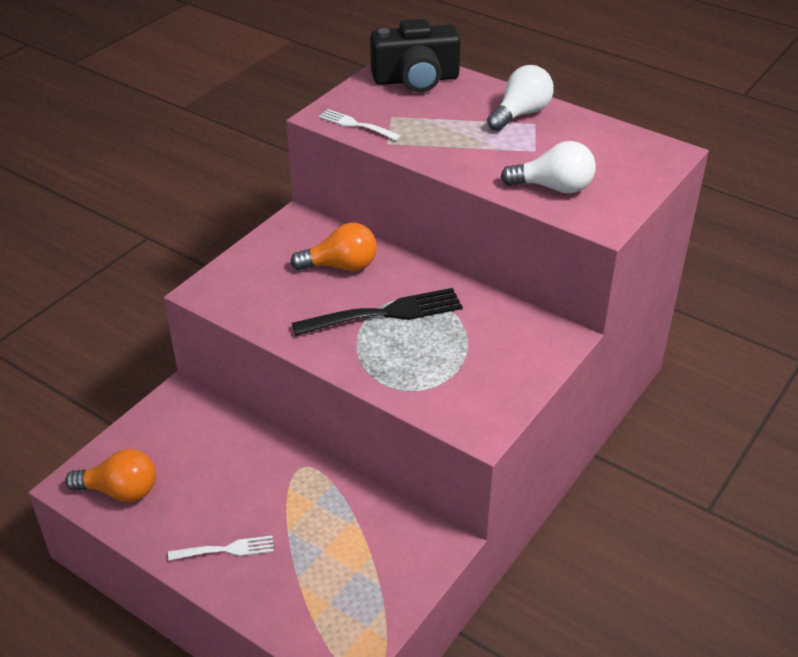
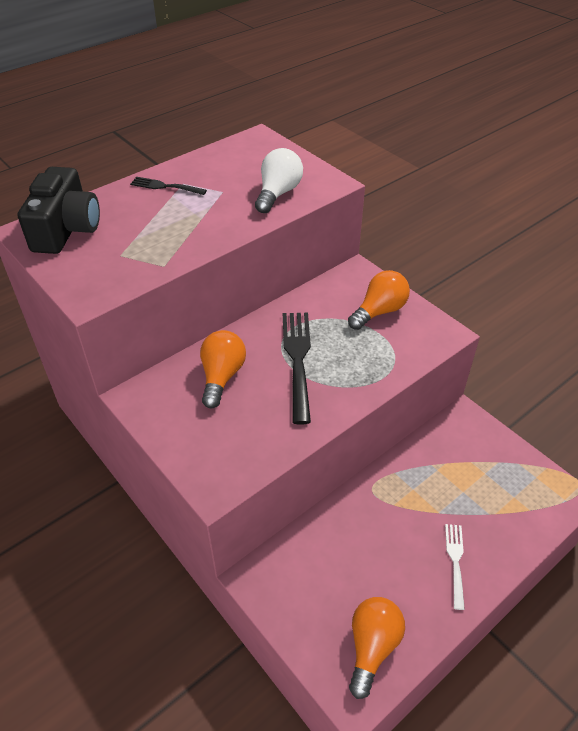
camera: 75 degrees left, 5 degrees up
(356, 125) = (120, 279): white fork -> none
(495, 366) = (379, 311): none -> orange light bulb
(520, 114) = (165, 186): white light bulb -> black fork

